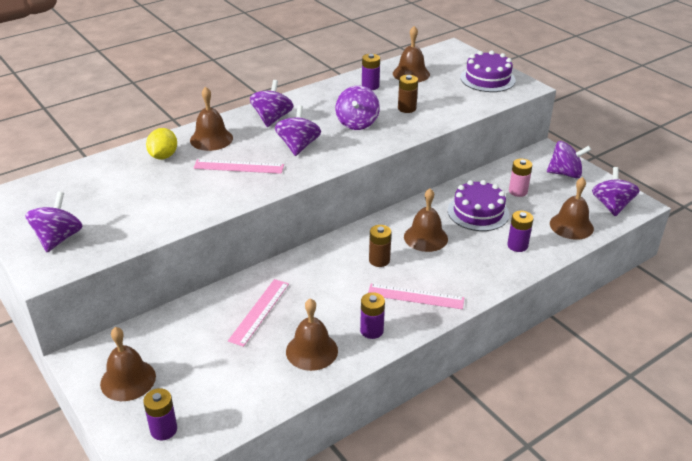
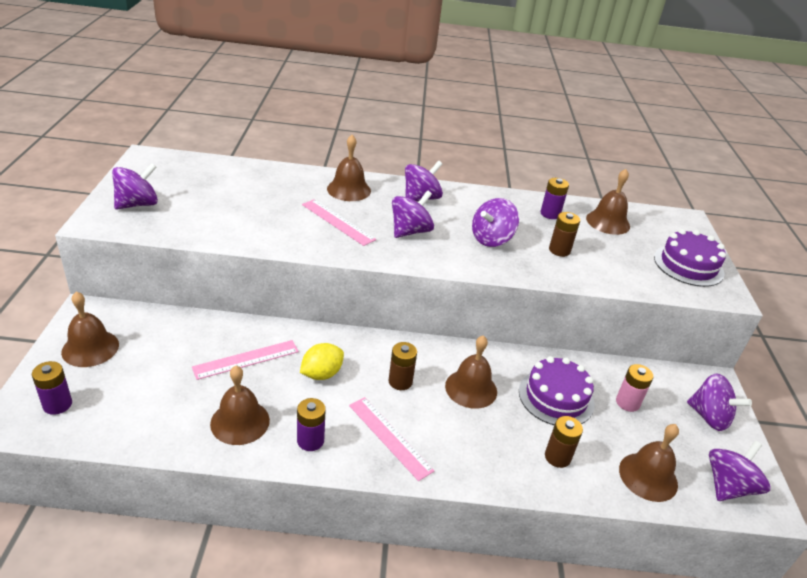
camera: 35 degrees right, 0 degrees up
(163, 156) = (294, 184): yellow lemon -> yellow lemon (321, 374)
(517, 245) = (557, 457): purple battery -> brown battery

